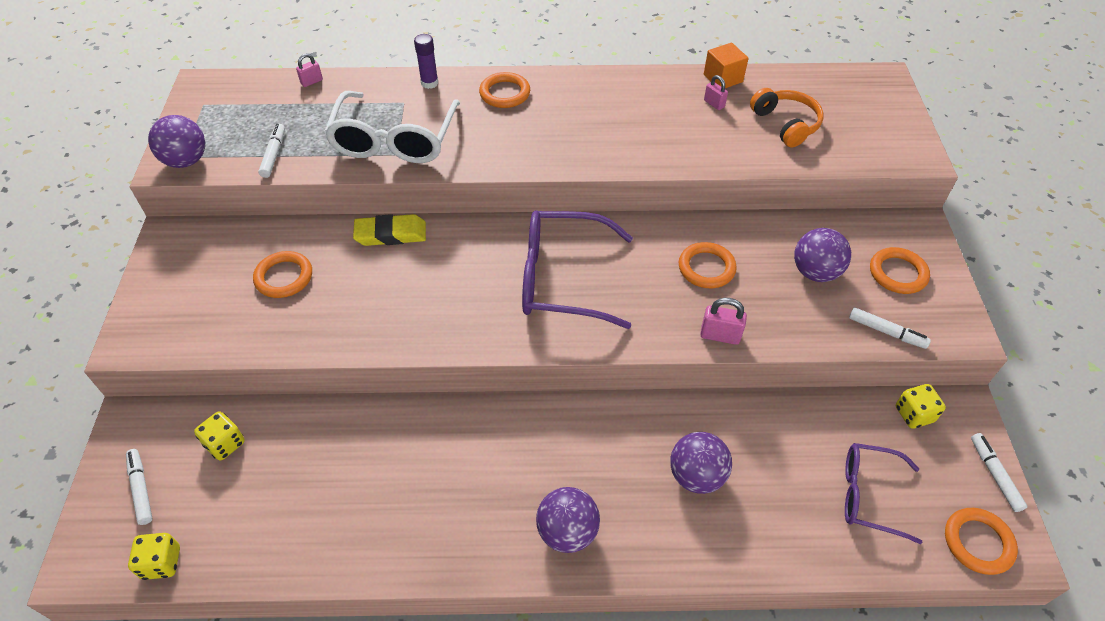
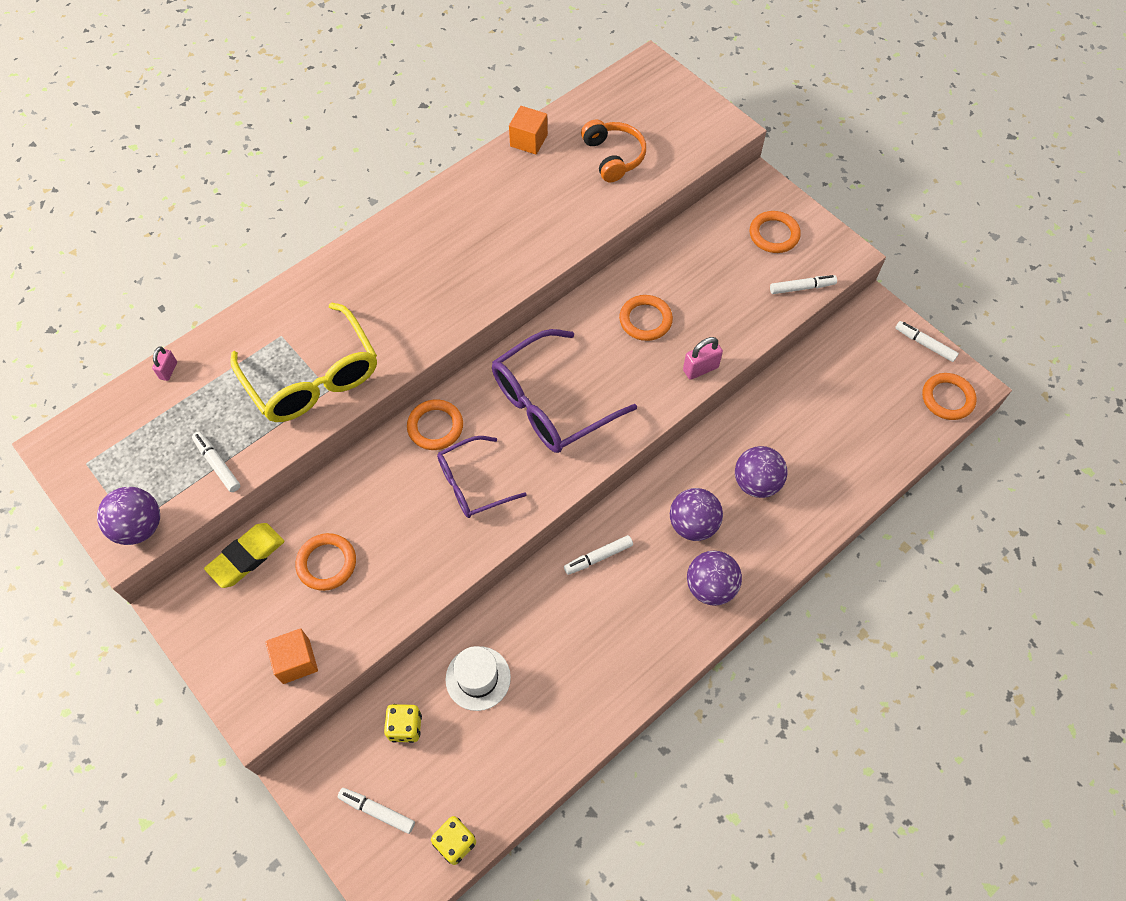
camera: 40 degrees left, 10 degrees up
(192, 327) = (296, 661): none -> orange cube
(311, 451) = (478, 678): none -> white hat
(391, 234) = (376, 462): yellow eraser -> yellow eraser (246, 557)
(394, 140) = (313, 378): white glasses -> yellow glasses
(429, 83) = (284, 301): purple glue stick -> none
(496, 432) = (598, 557): none -> white marker
(505, 93) = (362, 269): orange ring -> orange ring (435, 427)
(714, 104) = (543, 171): pink padlock -> none
(786, 124) = (613, 157): orange headphones -> orange headphones turned 45 degrees clockwise
(815, 272) = (721, 271): purple ball -> purple ball (693, 524)
(868, 495) = (866, 414): purple glasses -> purple glasses (472, 484)
(913, 414) = (850, 335): yellow dice -> none

